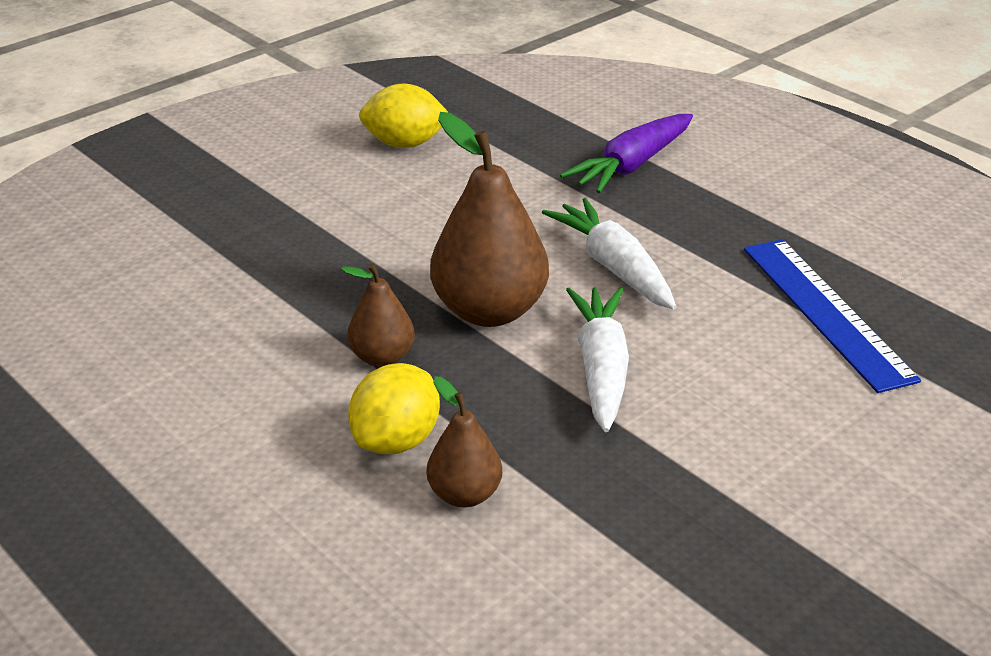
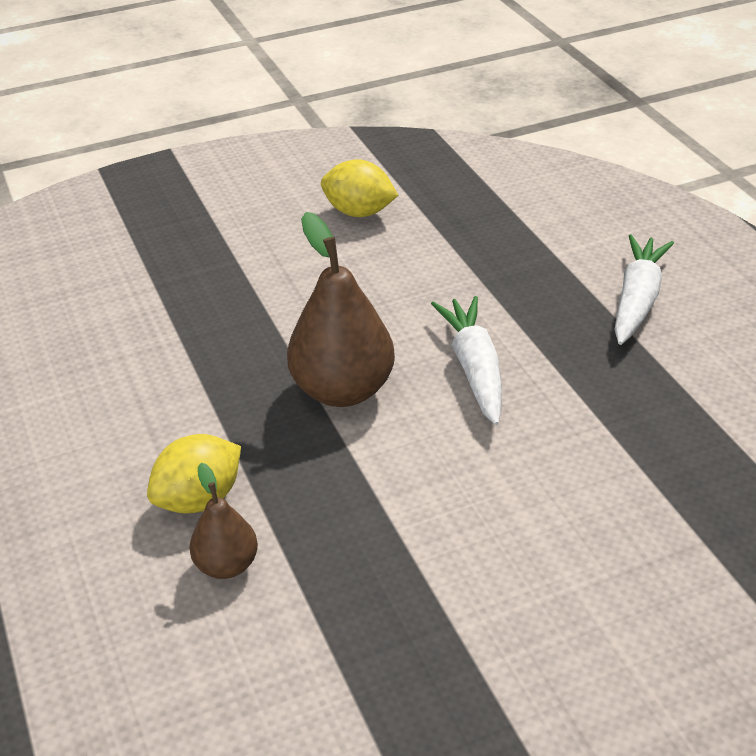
camera: 20 degrees right, 5 degrees up
(382, 357) = (230, 416): brown pear -> none
(601, 369) = (408, 468): white carrot -> white carrot (637, 299)
(631, 166) = (545, 268): purple carrot -> none
(825, 312) = (646, 455): blue ruler -> none

